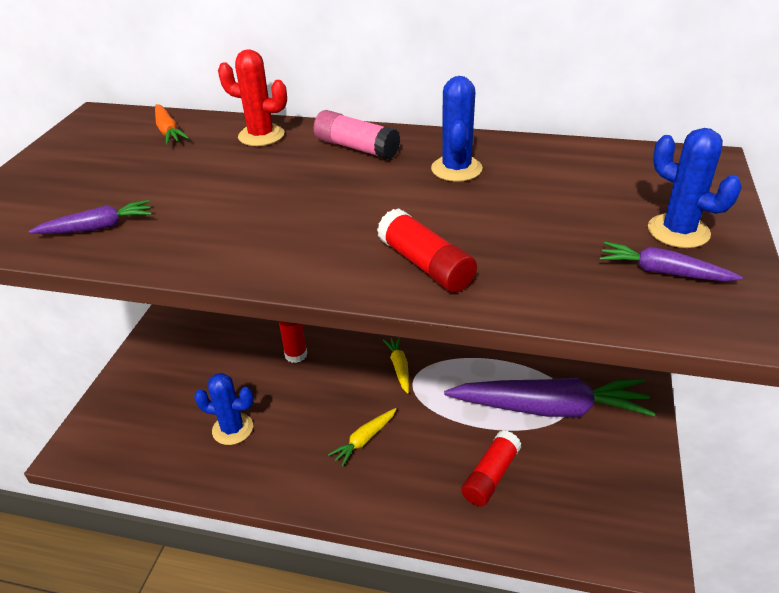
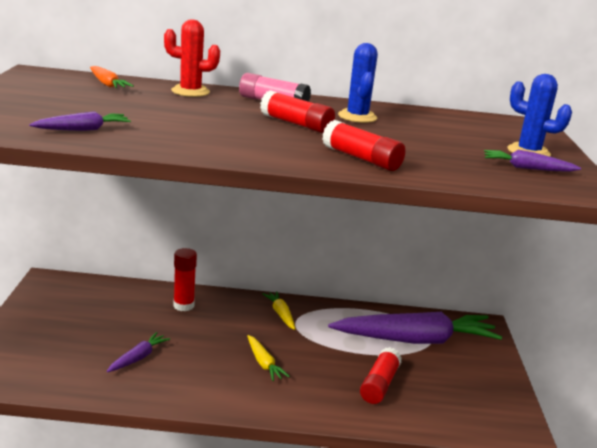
camera: 15 degrees left, 15 degrees down
(232, 429) = (138, 358): blue cactus -> purple carrot
(364, 440) = (263, 363): yellow carrot -> yellow carrot turned 60 degrees counterclockwise
(367, 193) = (296, 124): none -> red glue stick

